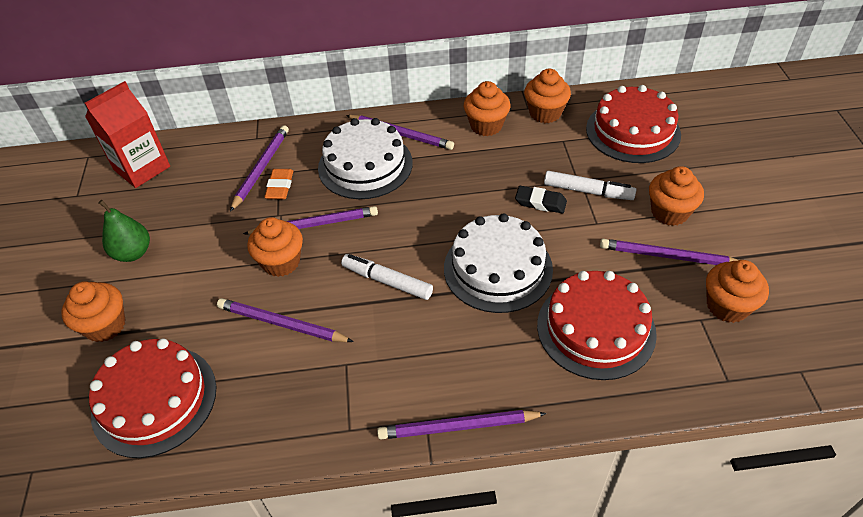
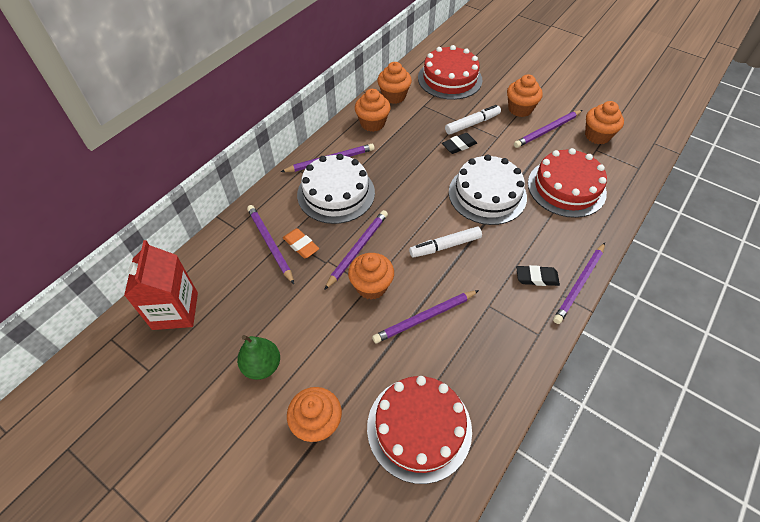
camera: 50 degrees left, 5 degrees up
(425, 382) = (536, 278): none -> black eraser

